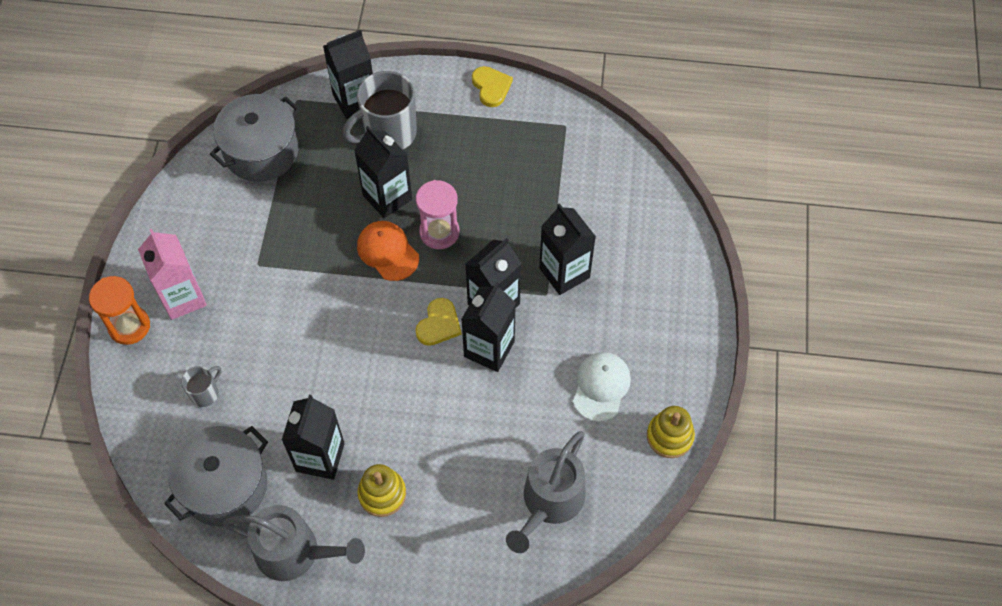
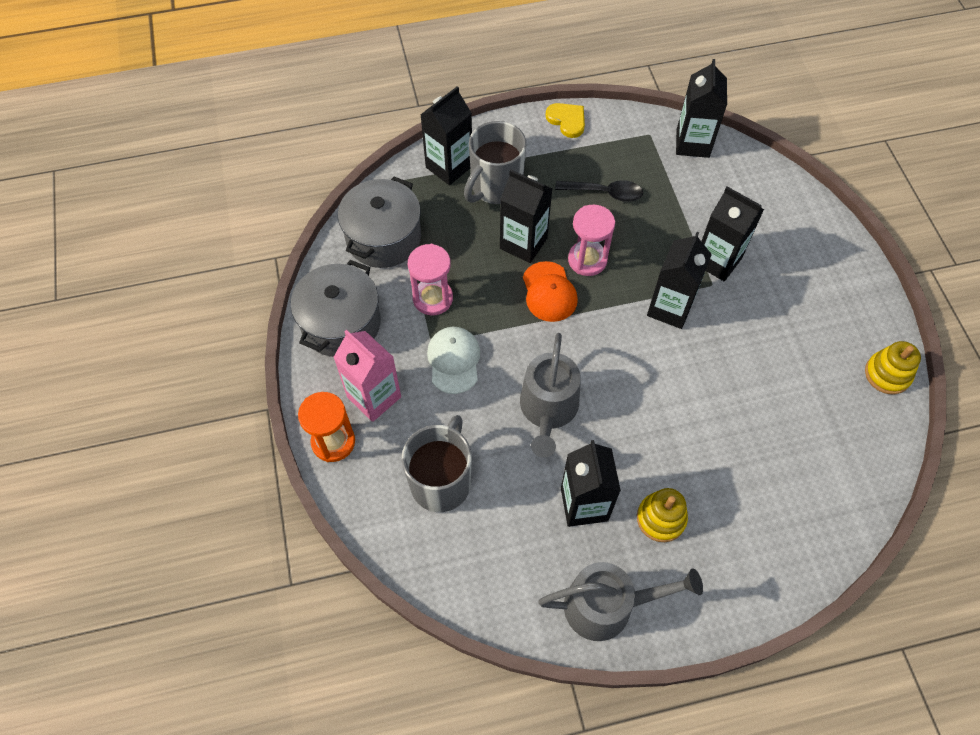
camera: 20 degrees left, 0 degrees up
(205, 393) = (441, 481): grey mug -> grey mug, size x2.03
(225, 485) = (505, 565): grey pot -> grey pot (341, 323)
(278, 224) = (433, 298): none -> pink hourglass
(388, 252) = (549, 292): orange cap -> orange cap turned 135 degrees counterclockwise
(439, 324) = (630, 342): yellow heart -> none
(489, 349) = (687, 350): black carton -> black carton (692, 143)
(490, 171) = (605, 193): none -> black spoon
(549, 502) = (816, 470): grey watering can -> grey watering can (548, 409)
(601, 387) = (804, 350): white cap -> white cap (454, 360)

